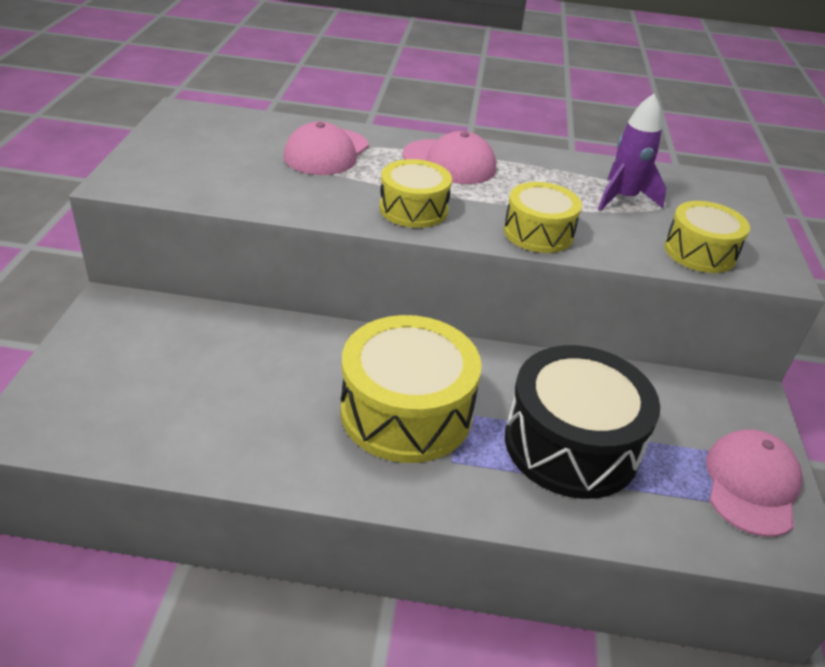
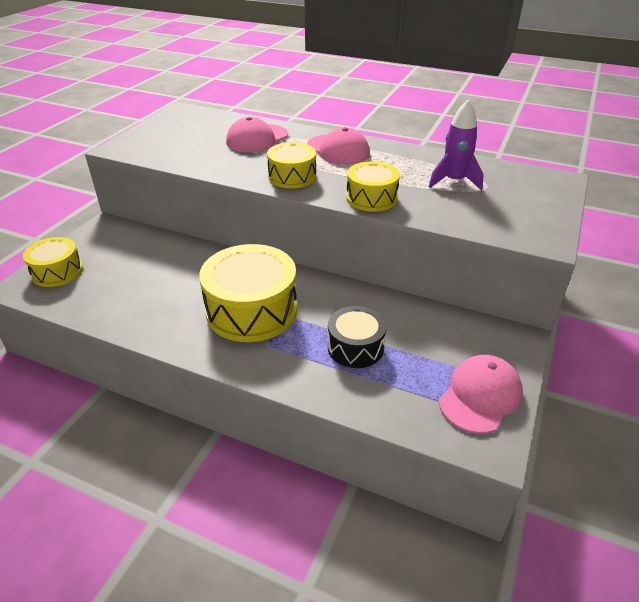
camera: 20 degrees right, 0 degrees up
(571, 444) = (355, 347): black drum -> black drum, size x0.58
(700, 252) = (490, 221): yellow drum -> yellow drum (57, 272)

